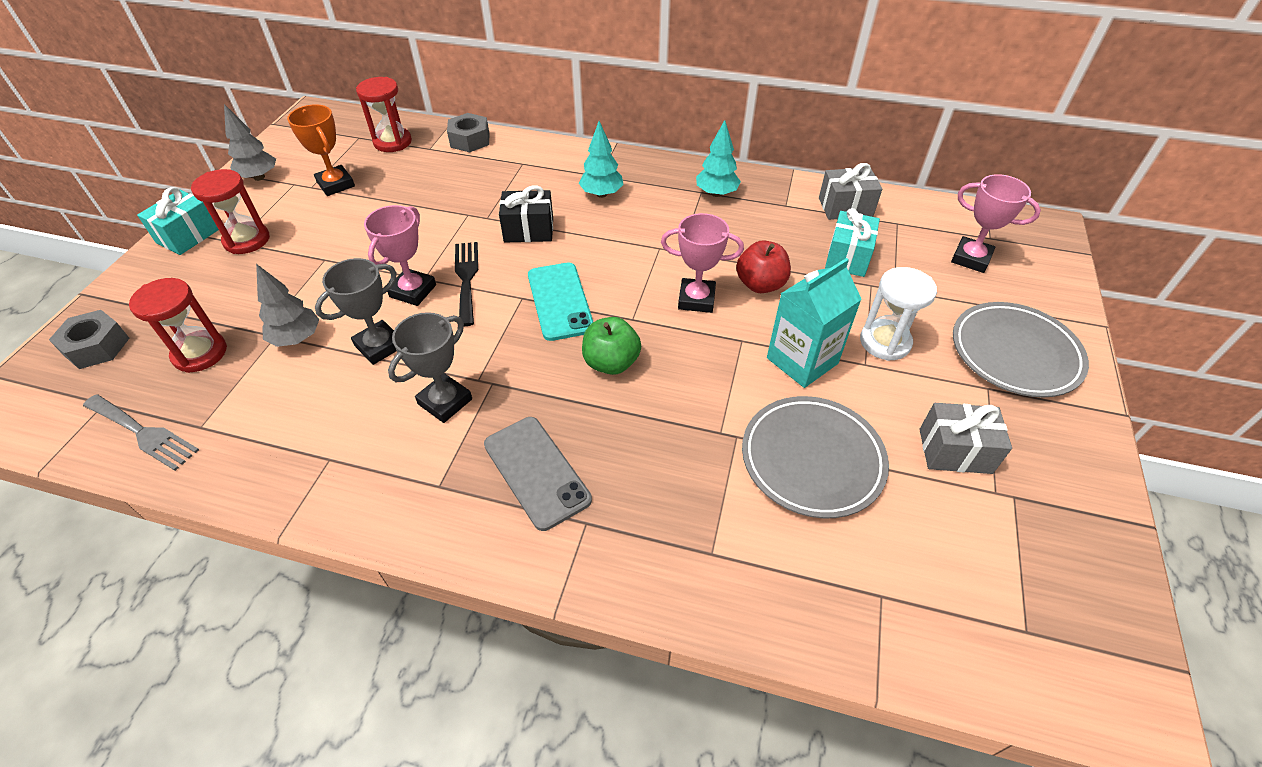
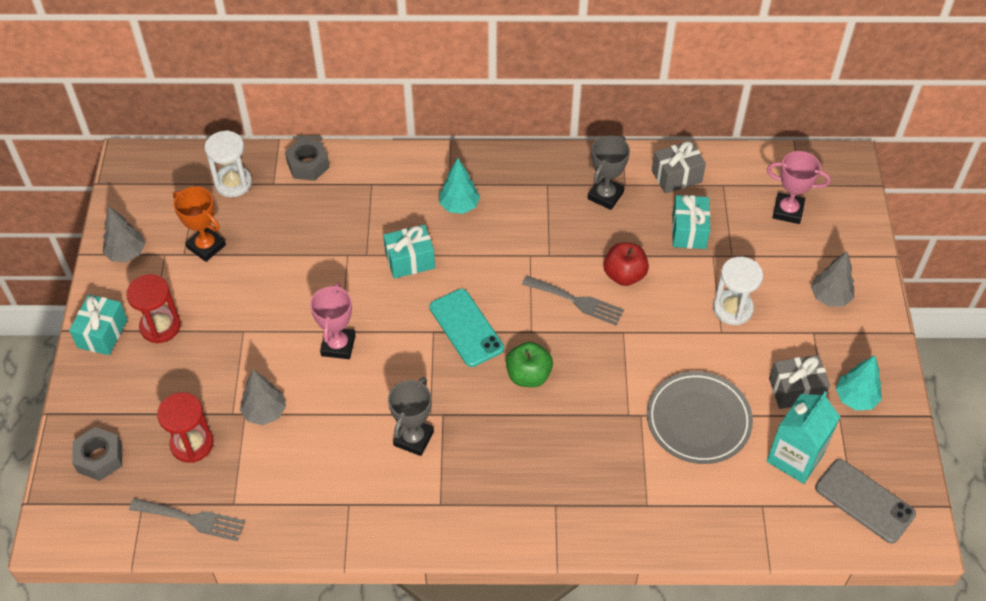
camera: 15 degrees left, 5 degrees up
(379, 346) = (337, 403): grey trophy -> grey trophy (605, 195)
(392, 142) = (233, 183): red hourglass -> white hourglass
(466, 278) = (378, 323): black fork -> none
(529, 230) = (410, 260): black gift -> turquoise gift
(536, 472) = (506, 477): grey phone -> grey phone (864, 501)
(696, 299) = (577, 301): pink trophy -> grey fork
(716, 193) = (561, 184): turquoise tree -> turquoise tree (855, 398)
(802, 361) = (673, 340): turquoise carton -> turquoise carton (795, 457)
(1015, 353) = (830, 297): grey plate -> grey tree

